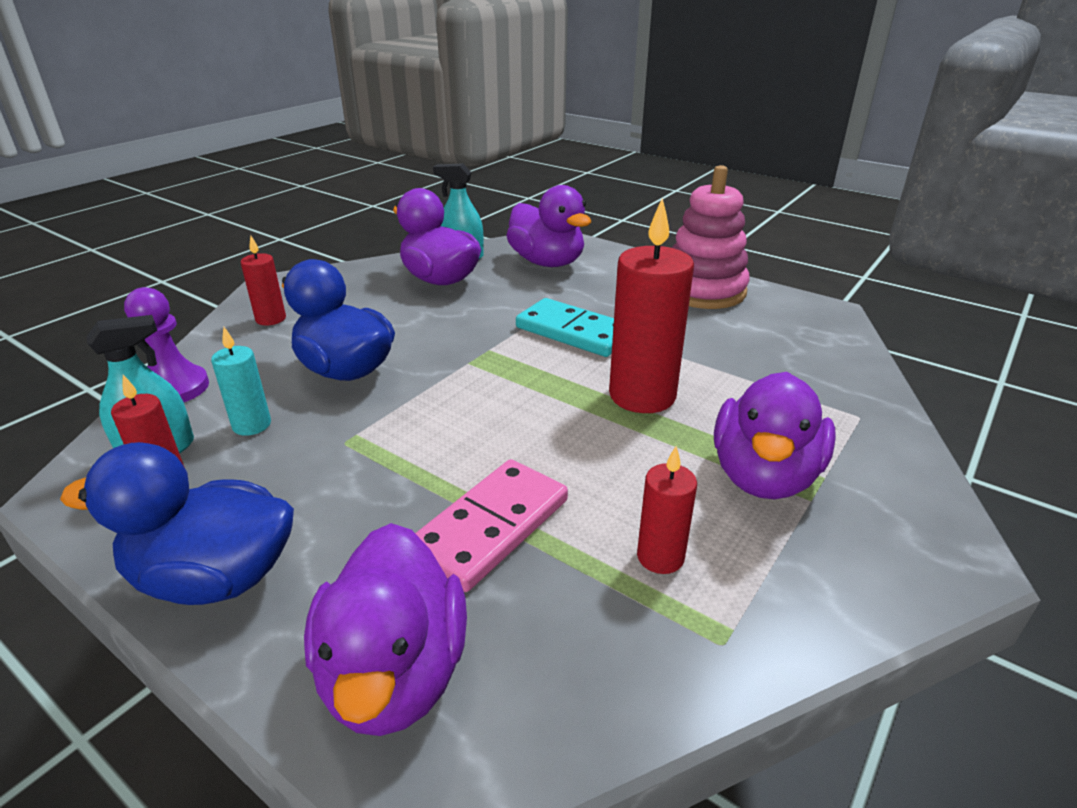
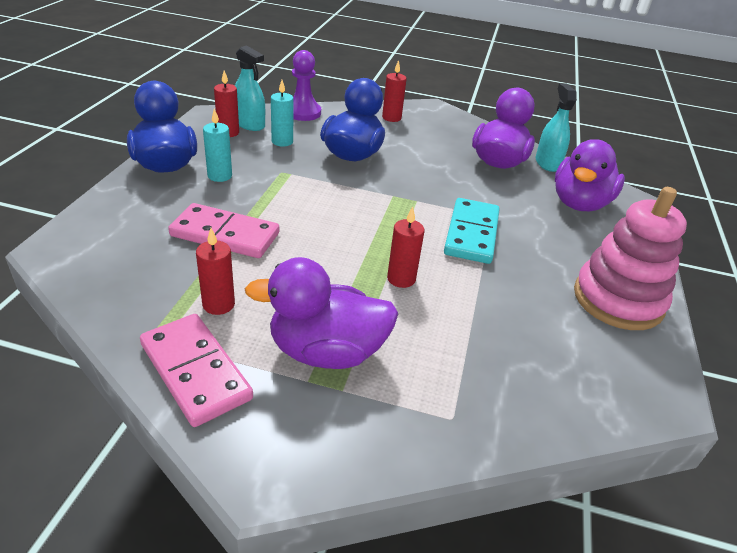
camera: 65 degrees right, 5 degrees up
(310, 510) = (220, 176): none -> turquoise candle
(394, 673) = (114, 226): purple duck -> none
(642, 395) = (401, 279): red candle -> red candle, size x0.53
(797, 598) = (196, 371): none -> pink domino

